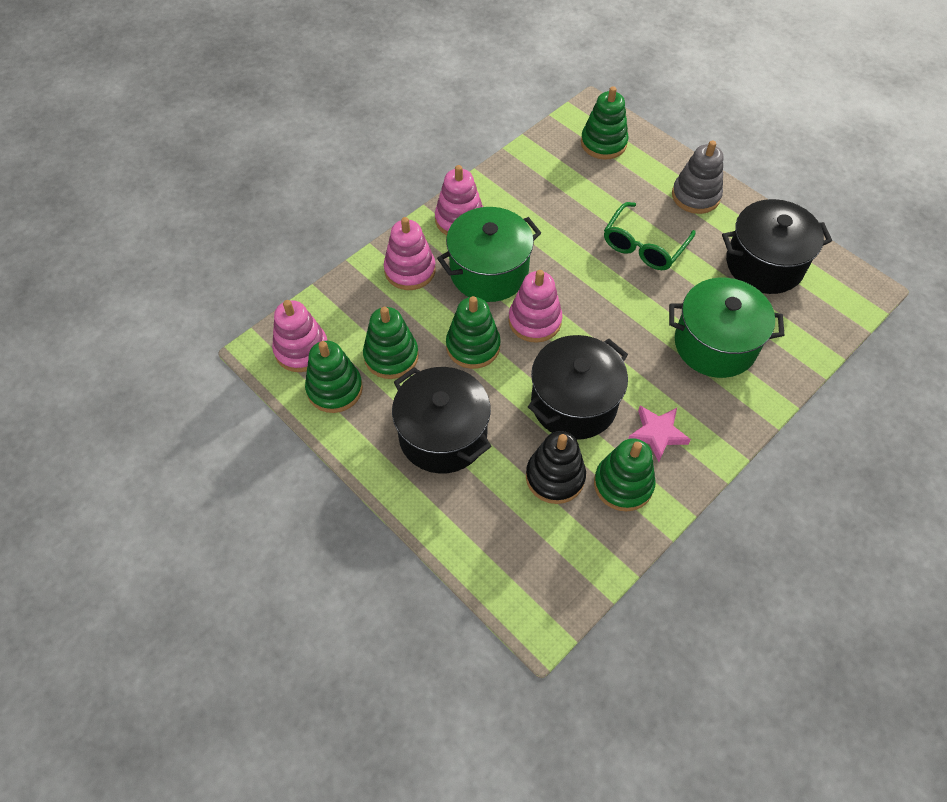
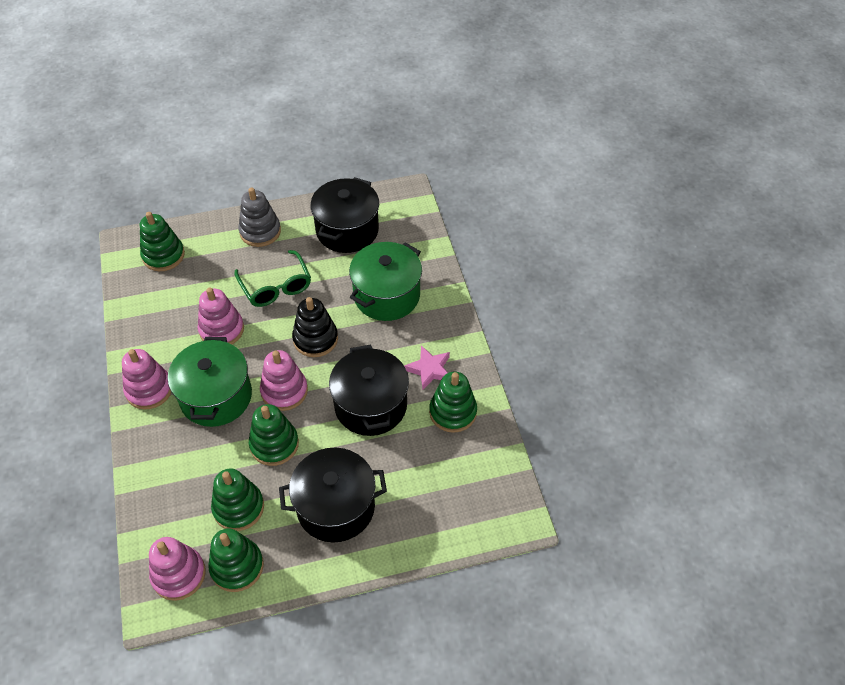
camera: 60 degrees left, 5 degrees down
(410, 270) = (167, 451): pink stacking toy -> pink stacking toy (221, 330)
(555, 477) = (420, 451): black stacking toy -> black stacking toy (315, 339)

